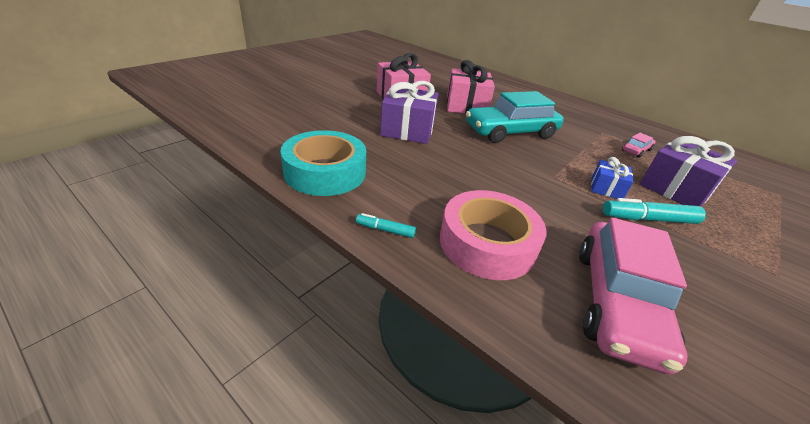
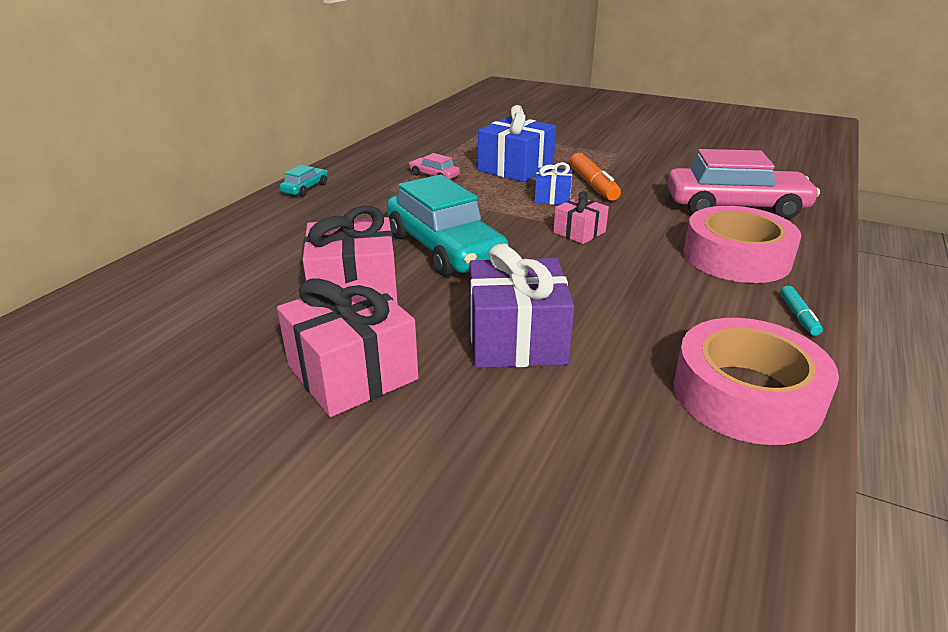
camera: 100 degrees left, 5 degrees down
(325, 172) = (746, 394): turquoise tape -> pink tape
(536, 181) = (579, 232): none -> pink gift
(594, 110) = (305, 188): none -> turquoise car
(648, 219) = (593, 185): turquoise marker -> orange marker
(675, 189) = (515, 168): purple gift -> blue gift

